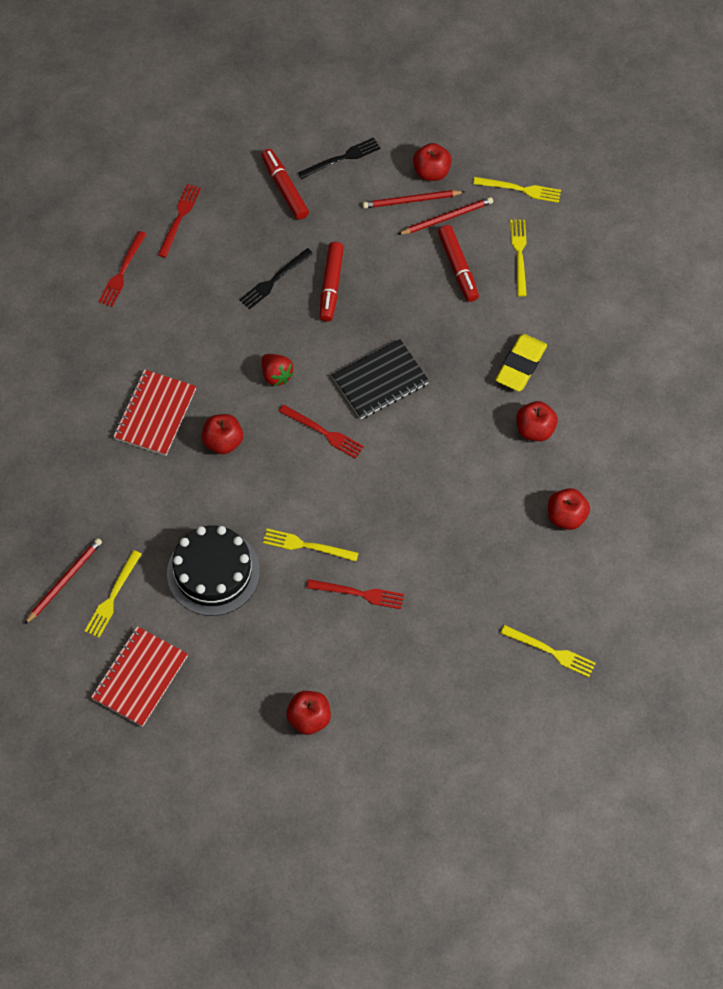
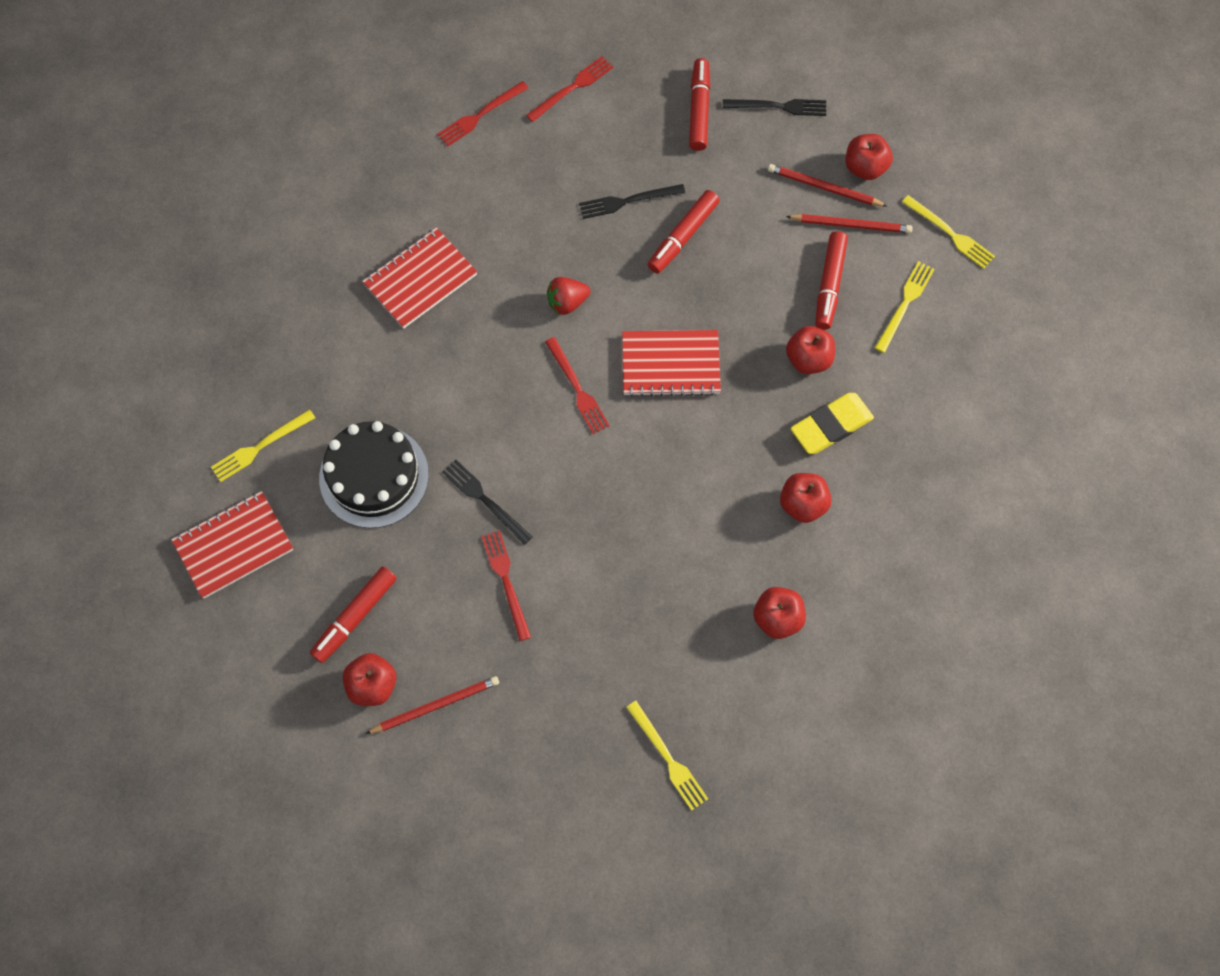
camera: 30 degrees right, 5 degrees up
(65, 580) = (225, 404): red pencil -> red pencil (436, 705)
(223, 441) = (470, 344): red apple -> red apple (808, 359)
(265, 678) = (355, 617): none -> red marker
(276, 375) = (567, 302): red strawberry -> red strawberry turned 75 degrees clockwise
(306, 545) = (485, 500): yellow fork -> black fork
(359, 594) = (506, 581): red fork -> red fork turned 150 degrees counterclockwise
(380, 381) = (670, 364): black notebook -> red notebook

